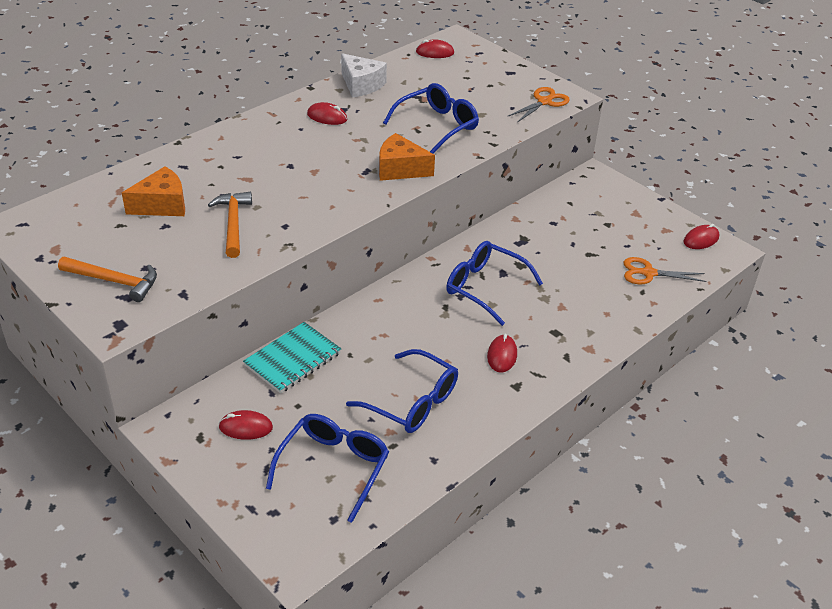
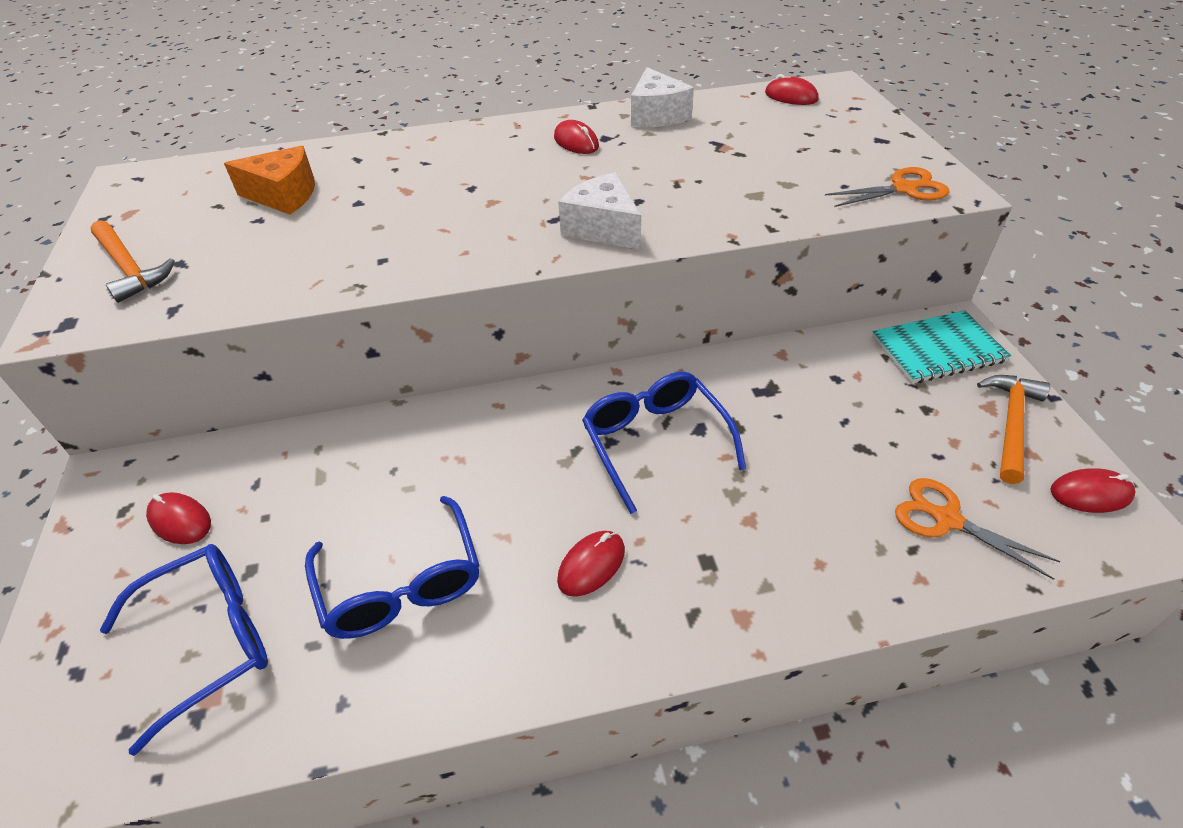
camera: 35 degrees right, 5 degrees up
(233, 224) = (328, 239): orange hammer -> orange hammer (1011, 424)
(293, 359) = (323, 447): turquoise notebook -> turquoise notebook (937, 350)
(400, 169) = (603, 228): orange cheese -> white cheese
(437, 125) = (710, 184): blue glasses -> none

